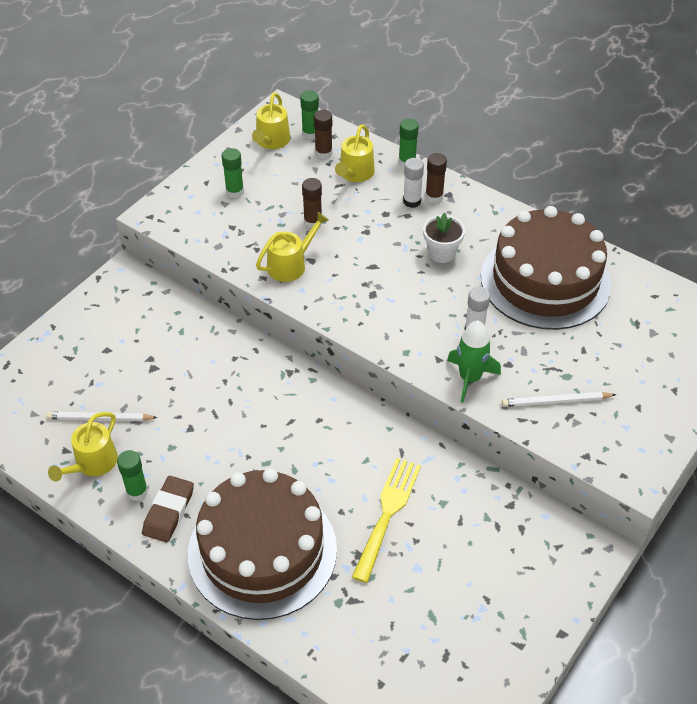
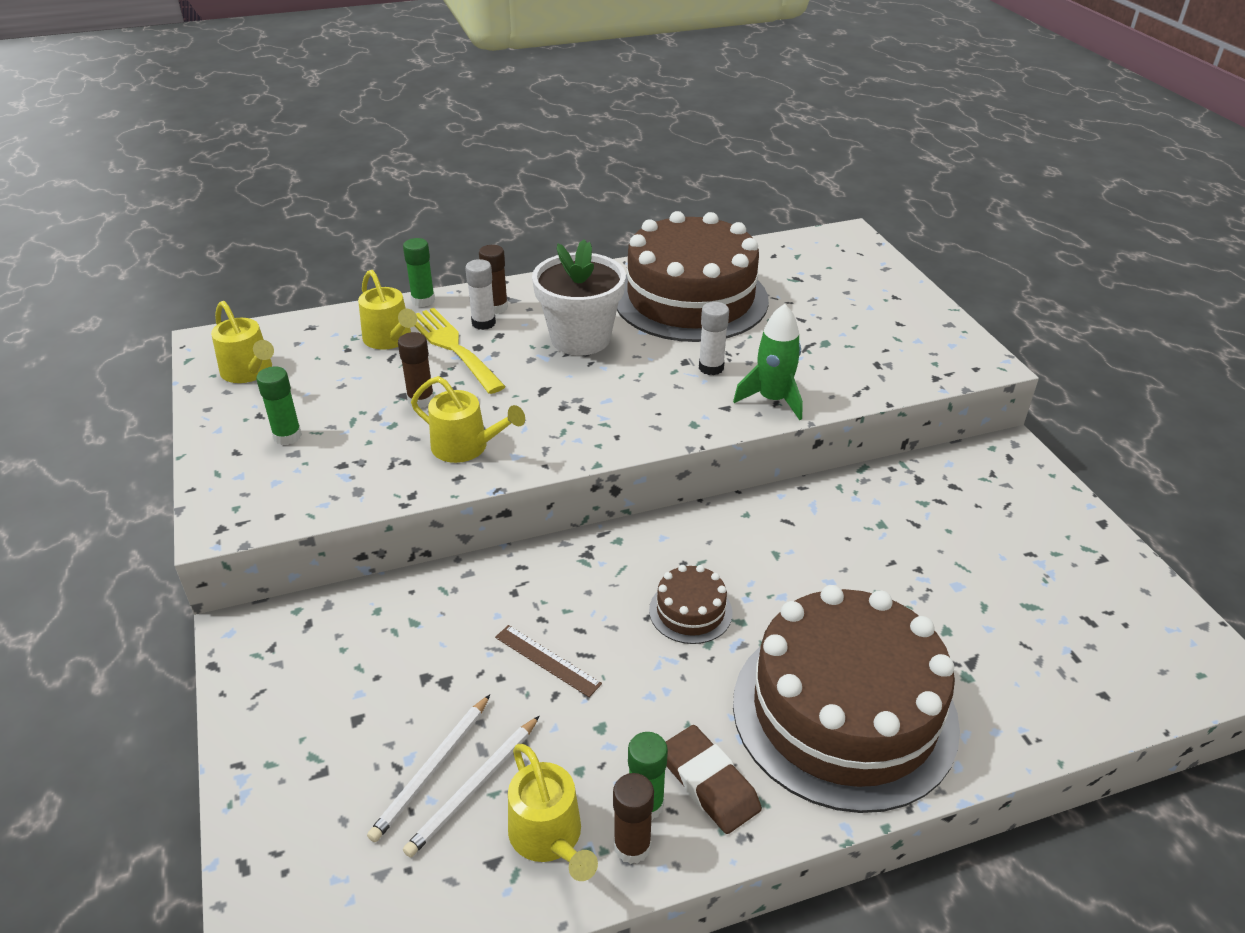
camera: 55 degrees left, 10 degrees down
(198, 400) = (547, 660): none -> brown ruler
(283, 442) = (690, 611): none -> brown cake
(290, 265) = (466, 447): yellow watering can -> yellow watering can turned 120 degrees clockwise
(310, 133) = (282, 340): green glue stick -> none
(323, 153) = (326, 345): brown glue stick -> brown glue stick (632, 846)
(387, 513) = (865, 573): yellow fork -> yellow fork (452, 347)
(441, 253) = (580, 338): white flower pot -> white flower pot, size x1.69
(556, 401) = (852, 363): white pencil -> white pencil (432, 769)

